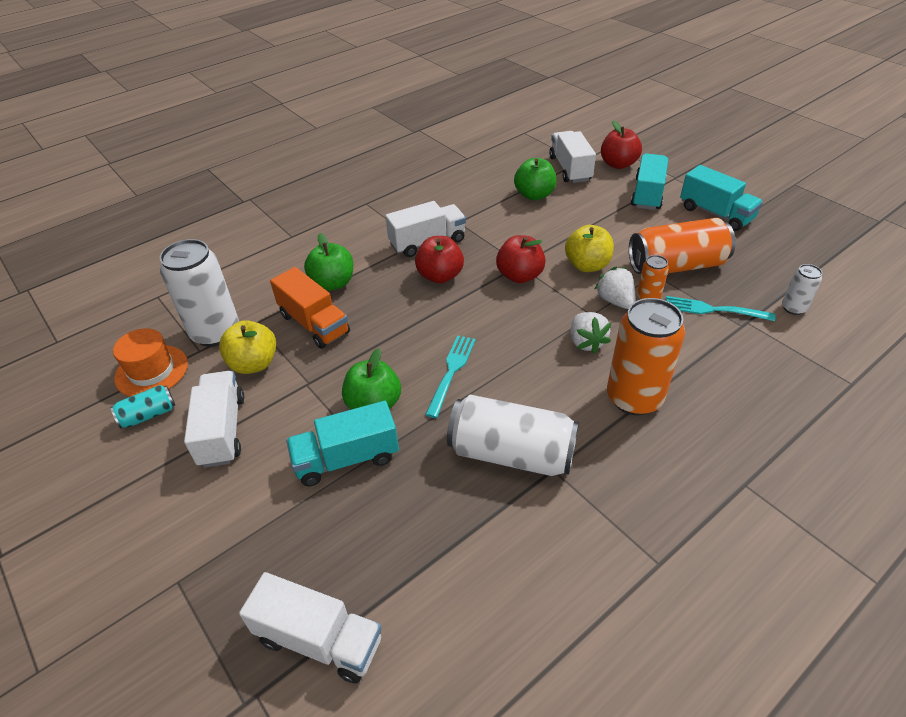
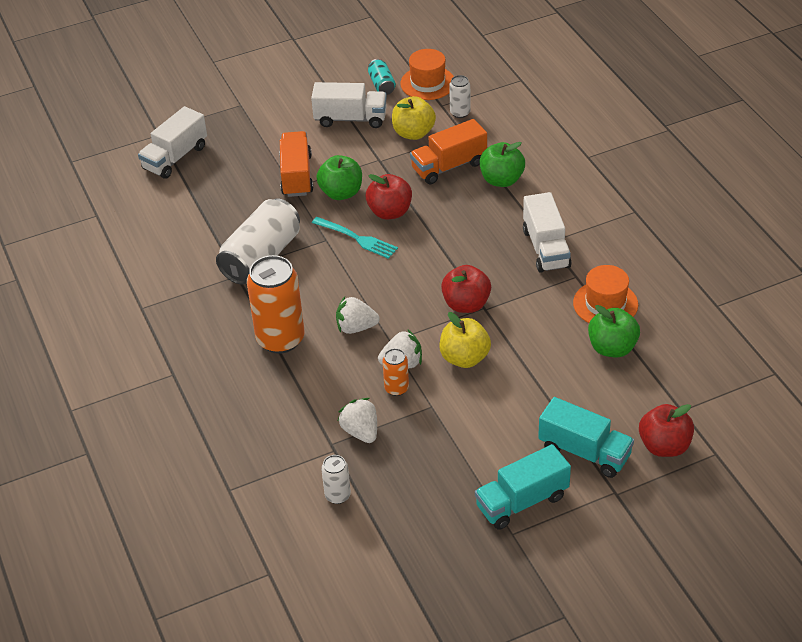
camera: 105 degrees right, 0 degrees up
(215, 332) = (460, 113): white can -> white can, size x0.48
(346, 459) = (296, 176): turquoise truck -> orange truck
(440, 276) = (486, 249): red apple -> red apple (390, 212)
(486, 204) = (605, 304): none -> orange hat
(570, 169) = (664, 395): white truck -> none
(676, 266) = (438, 428): orange can -> none
(713, 310) = (361, 431): turquoise fork -> white strawberry

